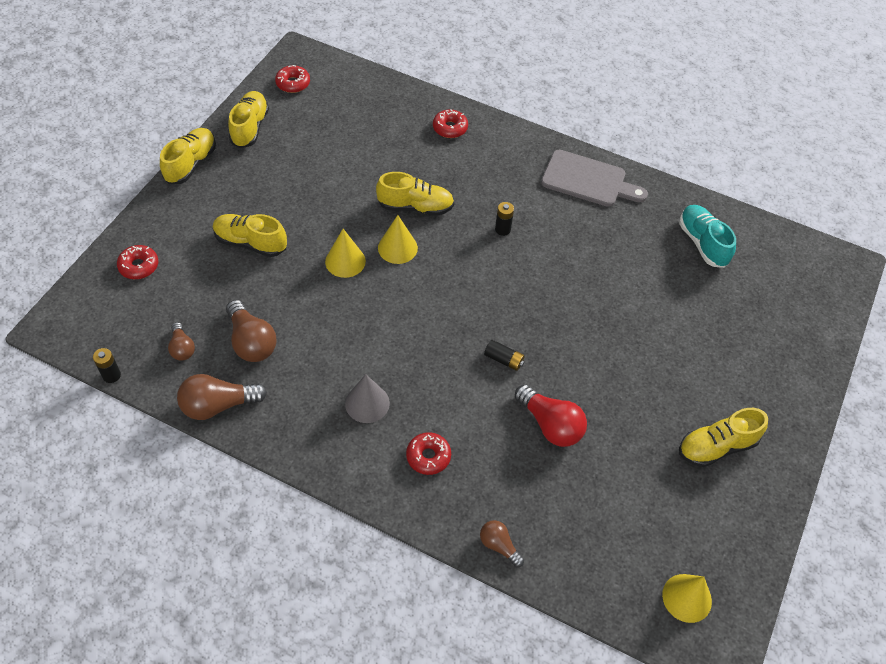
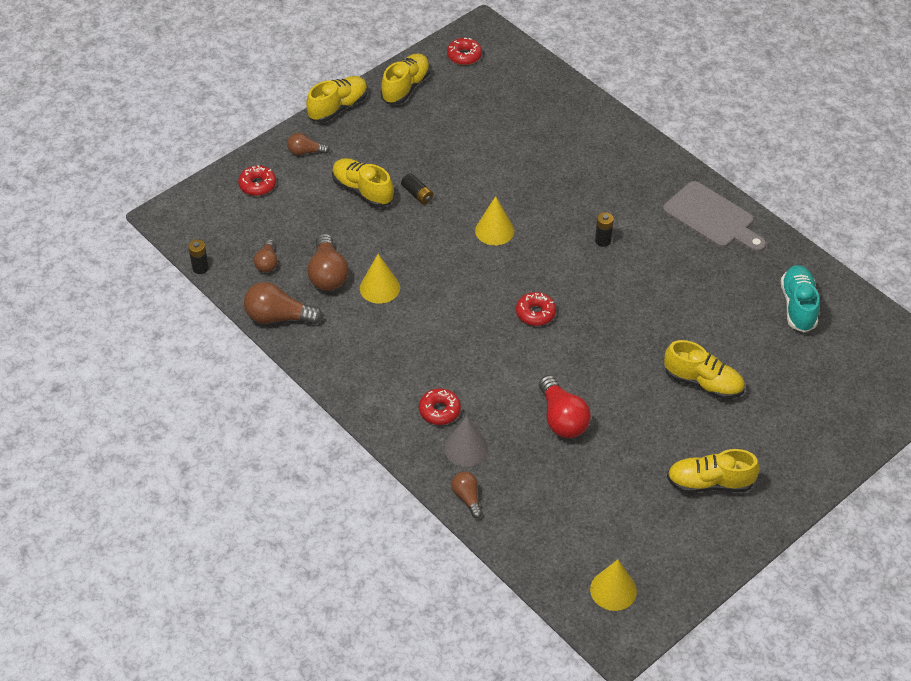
camera: 25 degrees right, 5 degrees down
(176, 218) = (305, 152): none -> brown light bulb
(345, 261) = (441, 229): yellow cone -> yellow cone (379, 288)
(367, 403) = (406, 353): grey cone -> grey cone (466, 448)
(415, 207) = (529, 198): yellow shoe -> yellow shoe (703, 383)
(450, 128) = (597, 134): red donut -> red donut (535, 313)
(503, 359) = (546, 353): black battery -> black battery (417, 194)

